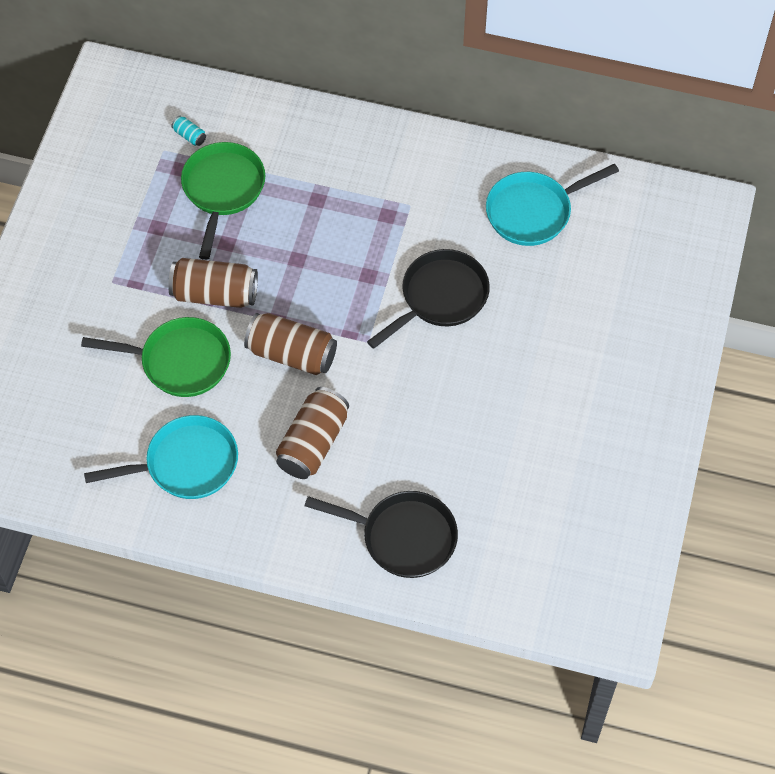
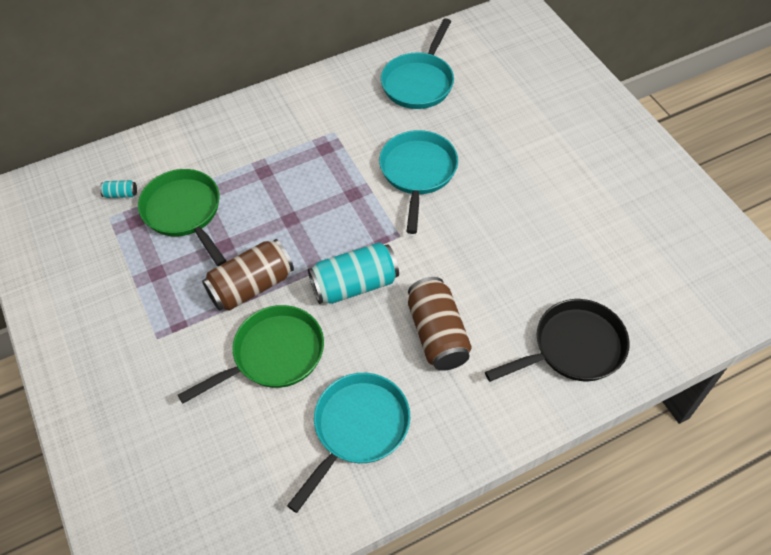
camera: 40 degrees left, 5 degrees down
(291, 354) = (354, 284): brown can -> turquoise can
(440, 297) = (418, 173): black pan -> turquoise pan

